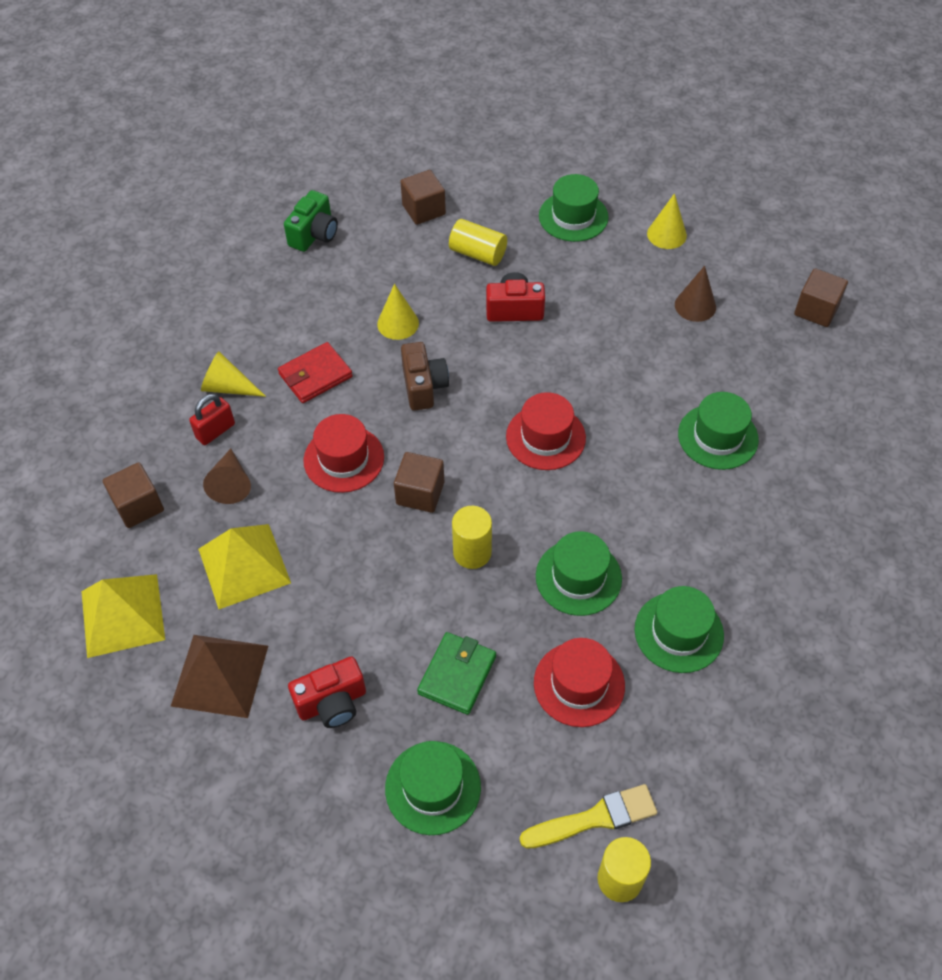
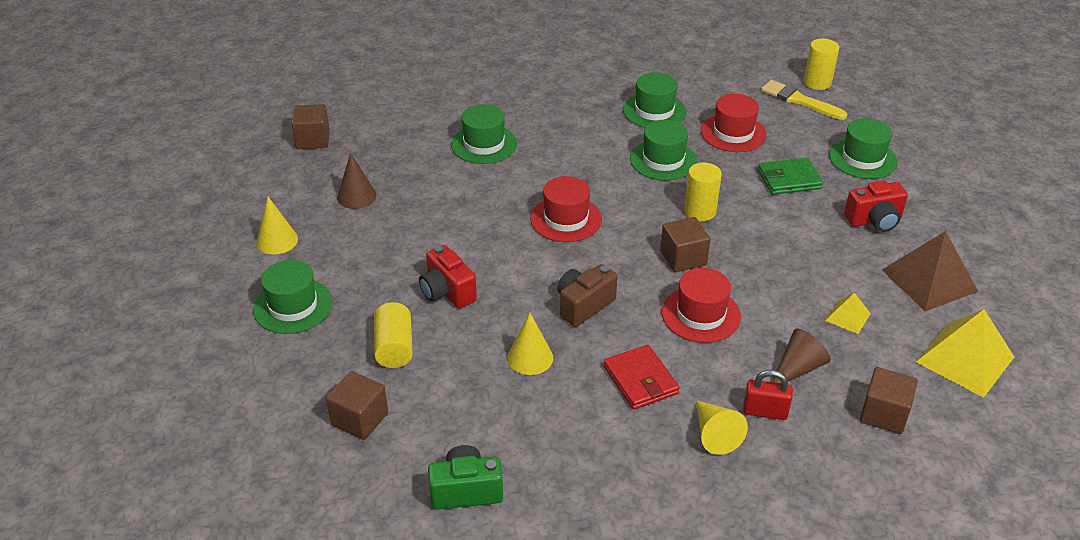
camera: 125 degrees left, 15 degrees down
(244, 566) = (848, 317): yellow pyramid -> yellow pyramid, size x0.50
(315, 375) = (640, 380): red wallet -> red wallet turned 45 degrees clockwise
(332, 703) = (874, 220): red camera -> red camera turned 135 degrees clockwise

